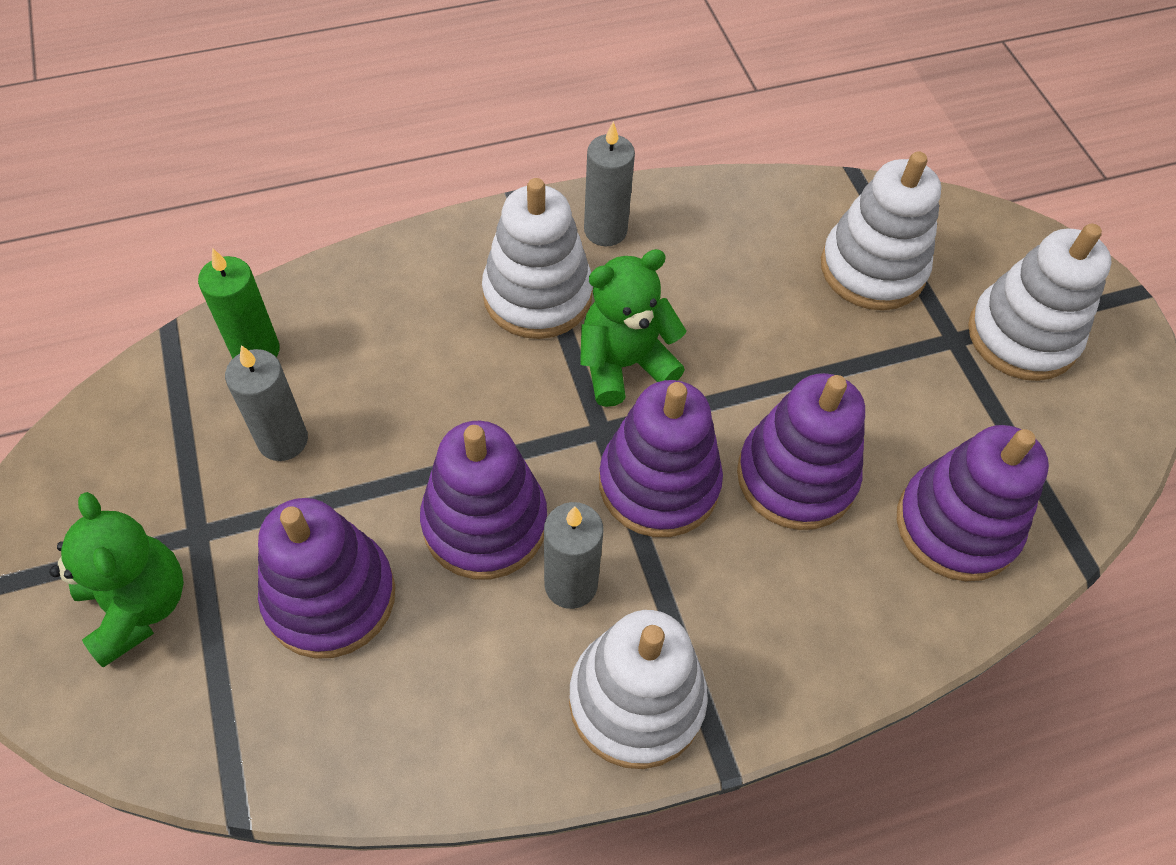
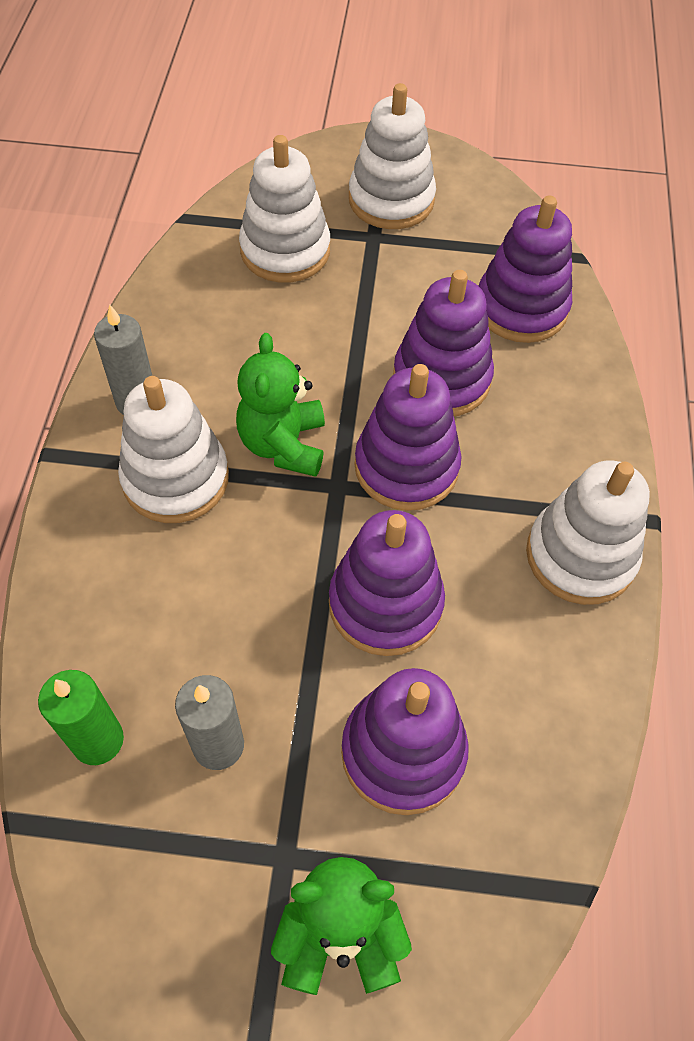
camera: 65 degrees left, 0 degrees up
(571, 584) = (468, 562): grey candle -> none

